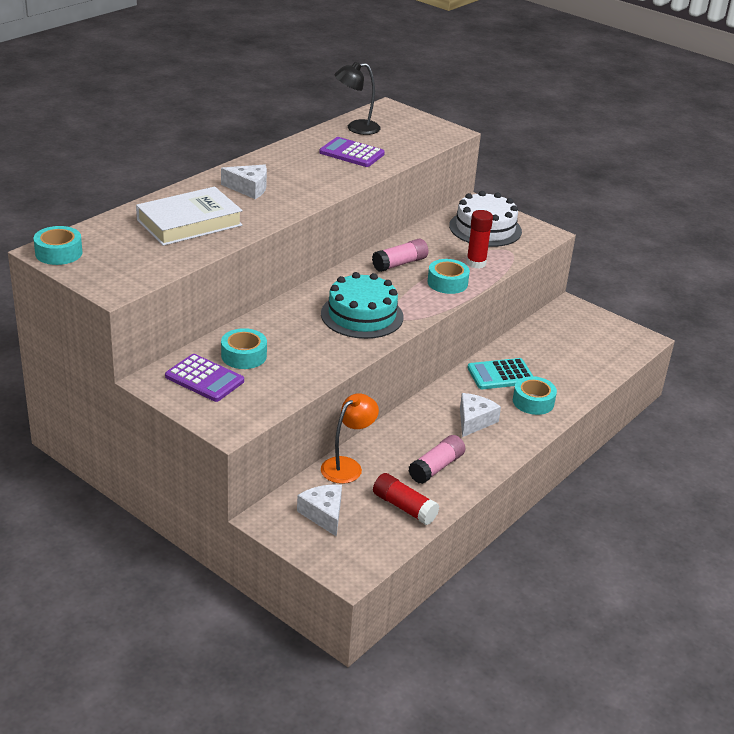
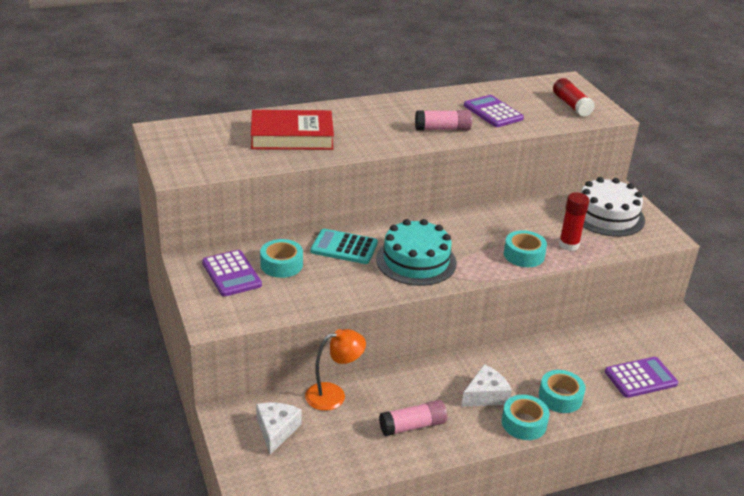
camera: 30 degrees right, 0 degrees up
(59, 253) = (166, 134): turquoise tape -> turquoise tape (524, 423)
(189, 223) = (292, 136): white book -> red book
(249, 188) = (371, 120): white cheese -> none
(356, 128) = (519, 92): black lamp -> none
(399, 264) = (493, 225): pink glue stick -> pink glue stick (442, 129)
(404, 507) = (351, 452): red glue stick -> red glue stick (571, 105)
(500, 375) = (548, 360): turquoise calculator -> turquoise calculator (344, 247)
(581, 365) = (640, 378): none -> purple calculator

